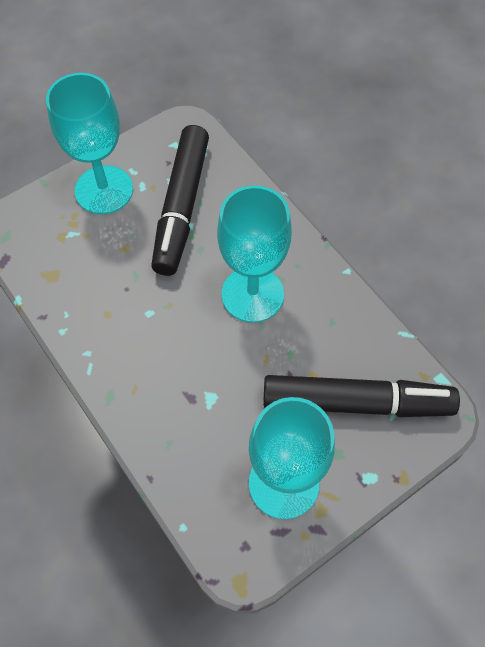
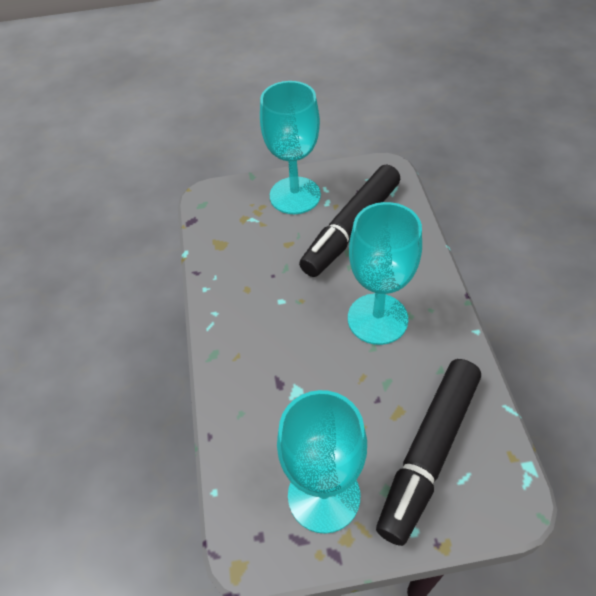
camera: 30 degrees right, 10 degrees down
(355, 402) = (429, 452): black marker -> black marker turned 90 degrees clockwise

